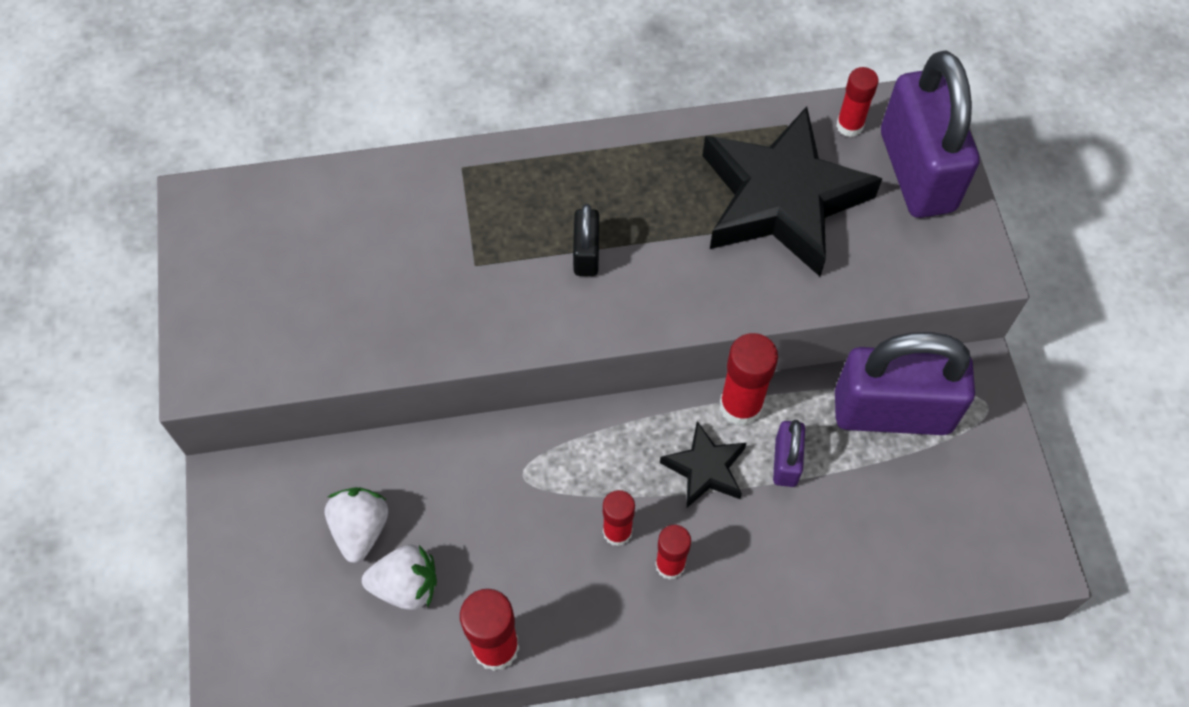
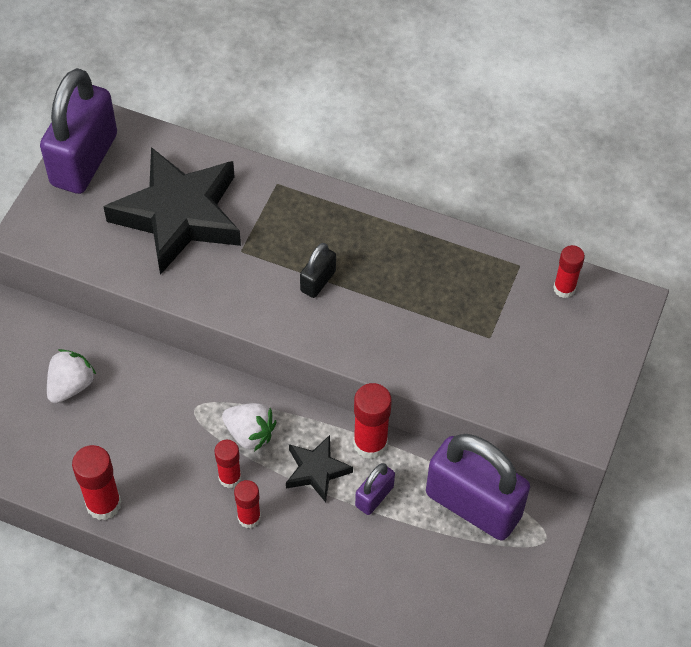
camera: 30 degrees right, 5 degrees down
(406, 586) = (75, 435): white strawberry -> white strawberry (250, 434)
(782, 199) = (477, 314): black star -> black star (179, 215)
(917, 171) = (589, 344): purple padlock -> purple padlock (84, 160)

